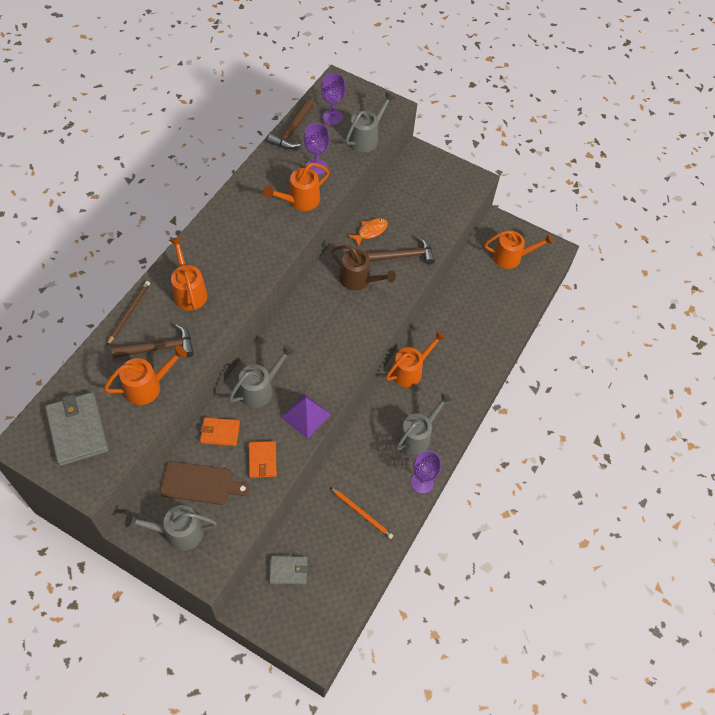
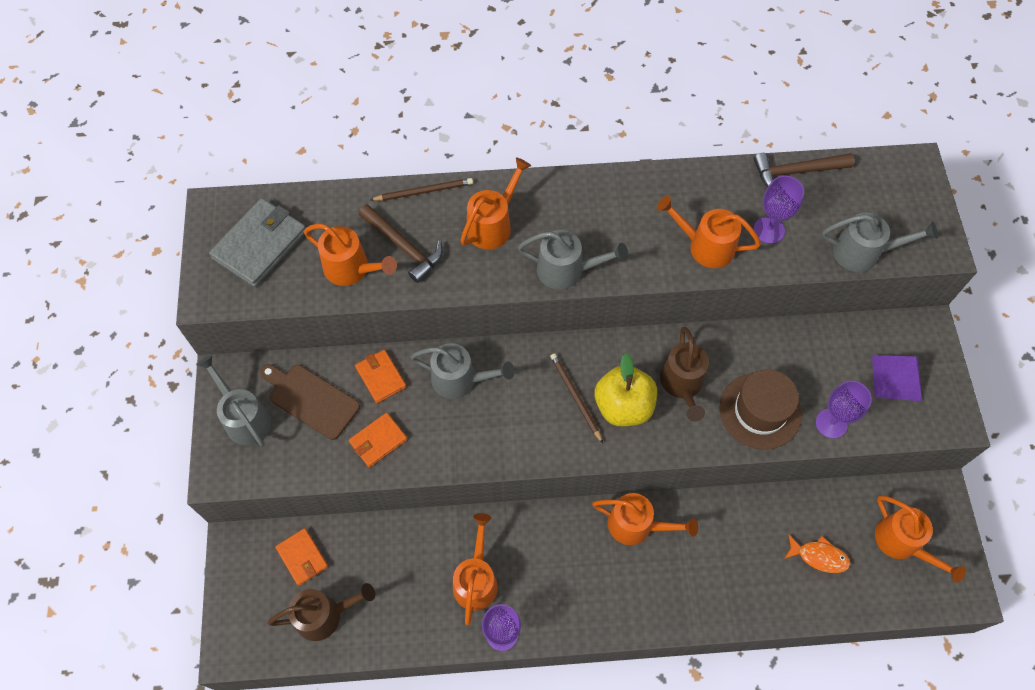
camera: 60 degrees right, 5 degrees up
(200, 483) = (311, 399): brown cutting board -> brown cutting board turned 150 degrees clockwise
(288, 571) = (302, 557): grey wallet -> orange wallet
(306, 416) = (462, 448): purple pyramid -> purple pyramid (896, 377)
(322, 336) = (575, 397): none -> brown pencil
(332, 117) = (857, 197): purple goblet -> purple goblet (831, 423)
(337, 579) = (325, 615): none -> brown watering can
(348, 316) = (623, 406): none -> yellow apple
(362, 514) = (417, 591): orange pencil -> none
(370, 231) = (760, 352): orange fish -> orange fish (819, 556)
(379, 476) = (476, 579): none -> orange watering can
(403, 256) = (760, 411): brown hammer -> brown hat
(418, 435) = (558, 590): grey watering can -> grey watering can (567, 270)

